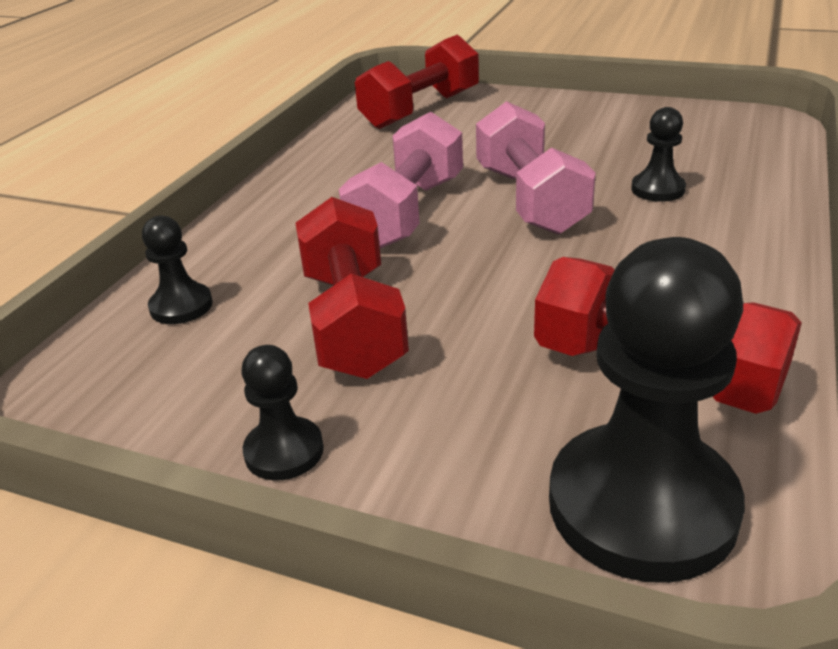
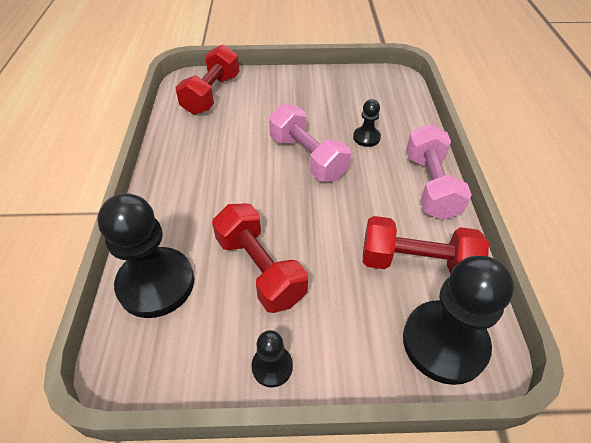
camera: 25 degrees left, 15 degrees up
(181, 306) = (156, 284): black pawn -> black pawn, size x2.10
(407, 212) = (247, 180): pink dumbbell -> pink dumbbell (430, 186)

